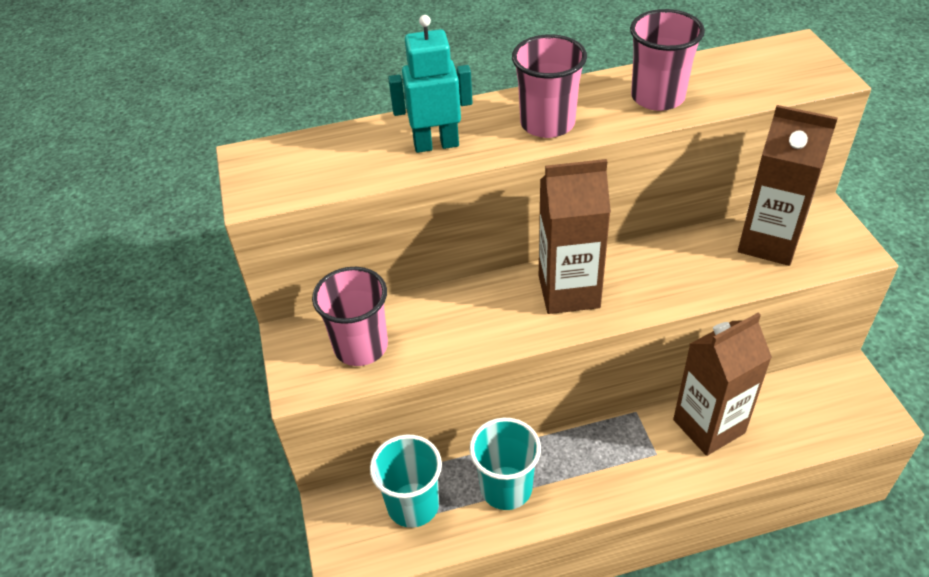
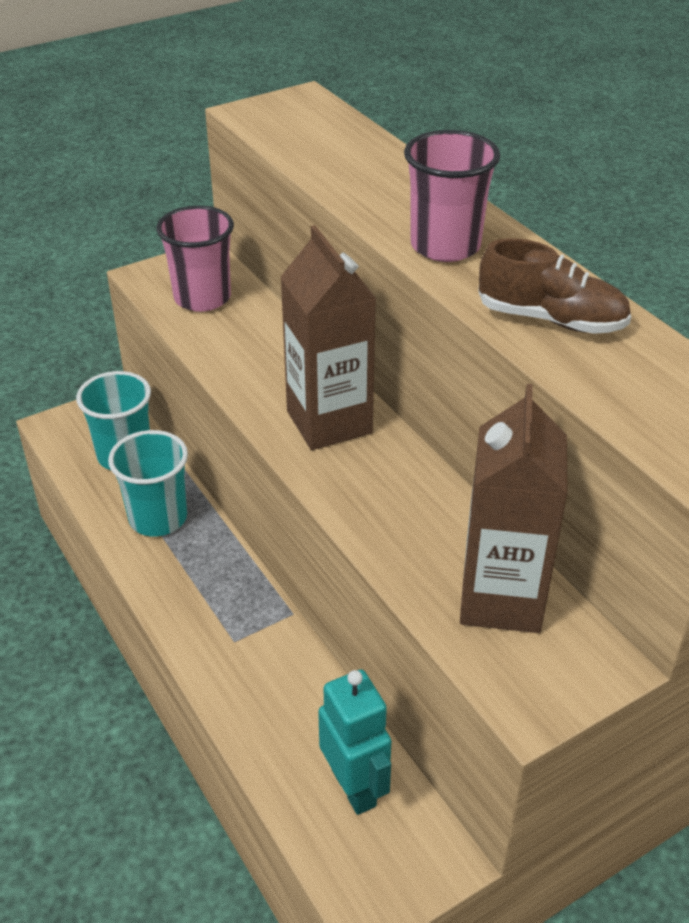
camera: 70 degrees right, 5 degrees down
(436, 144) = (369, 184): turquoise robot -> turquoise robot (354, 787)
(657, 97) = (551, 320): pink cup -> brown shoe
(709, 426) = (290, 689): brown carton -> none

